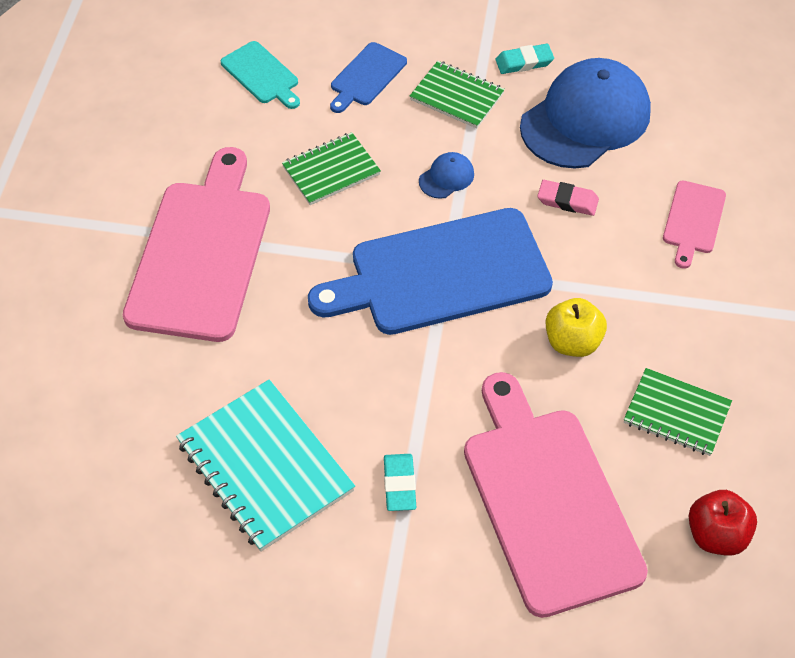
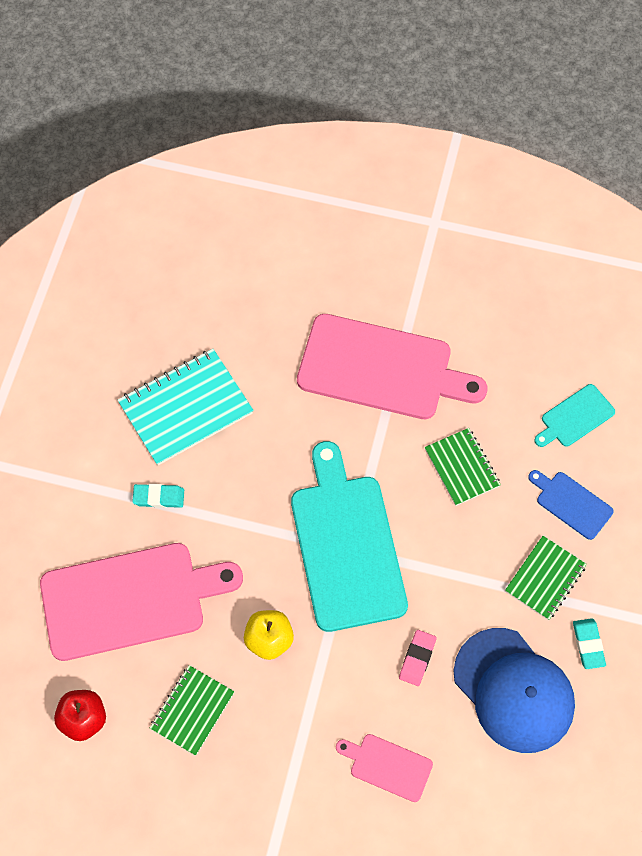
camera: 95 degrees right, 10 degrees up
(441, 274) = (346, 545): blue cutting board -> turquoise cutting board
(446, 177) = (449, 560): blue cap -> none

